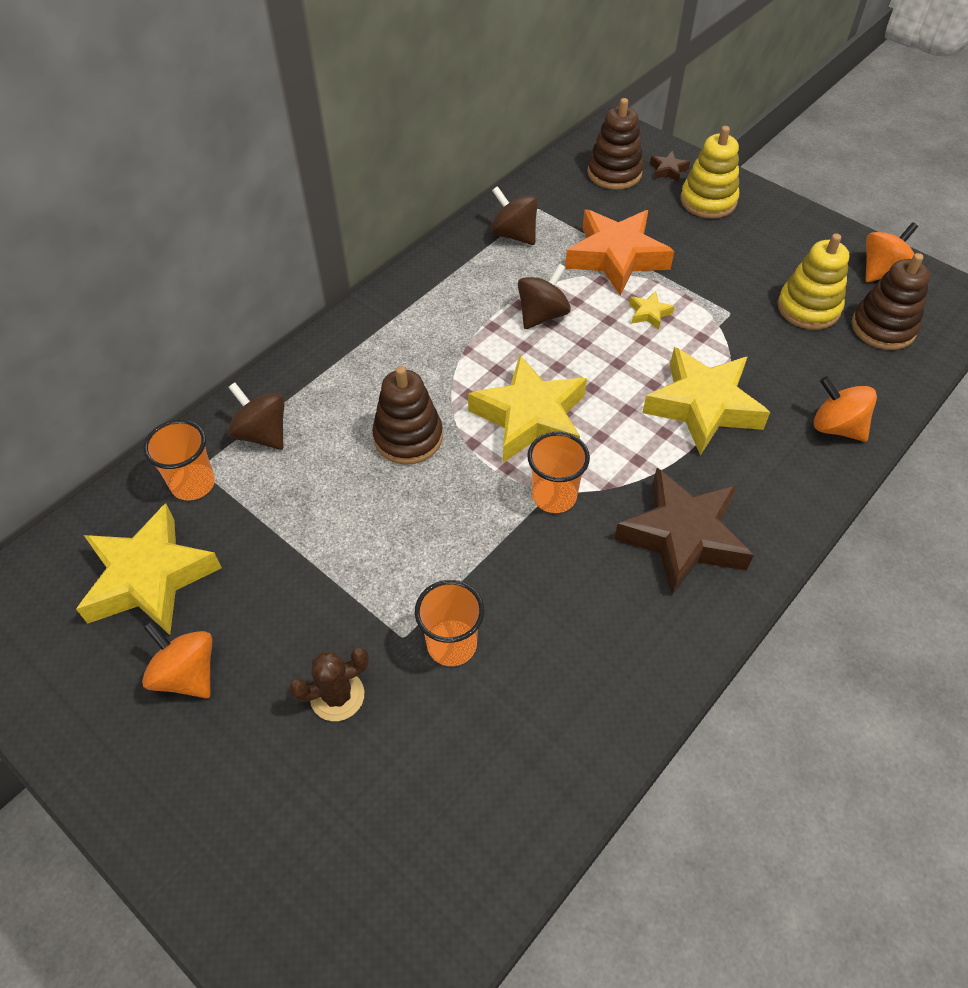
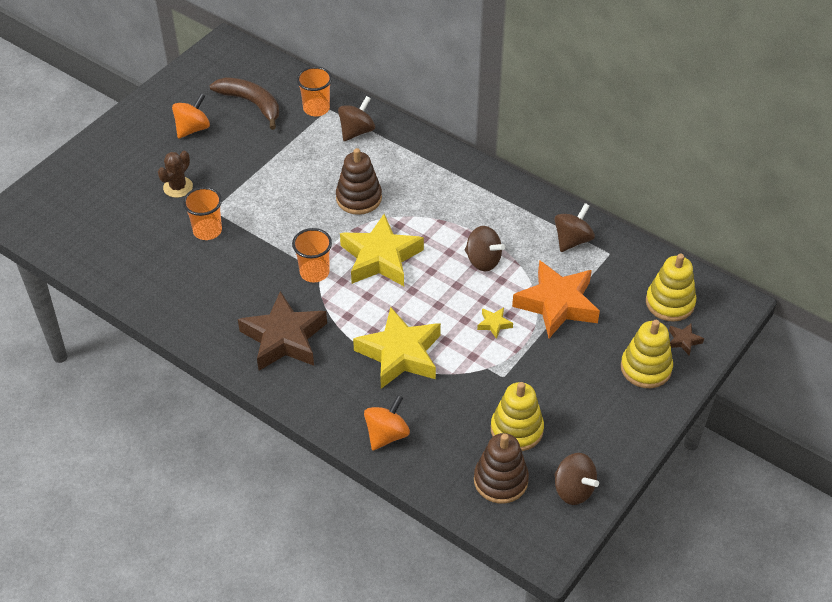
camera: 85 degrees right, 5 degrees down
(149, 578) = (251, 104): yellow star -> brown banana
(337, 696) = (178, 187): brown cactus -> brown cactus turned 60 degrees clockwise
(614, 173) = (670, 303): brown stacking toy -> yellow stacking toy
(882, 271) = (573, 490): orange spinning top -> brown spinning top

